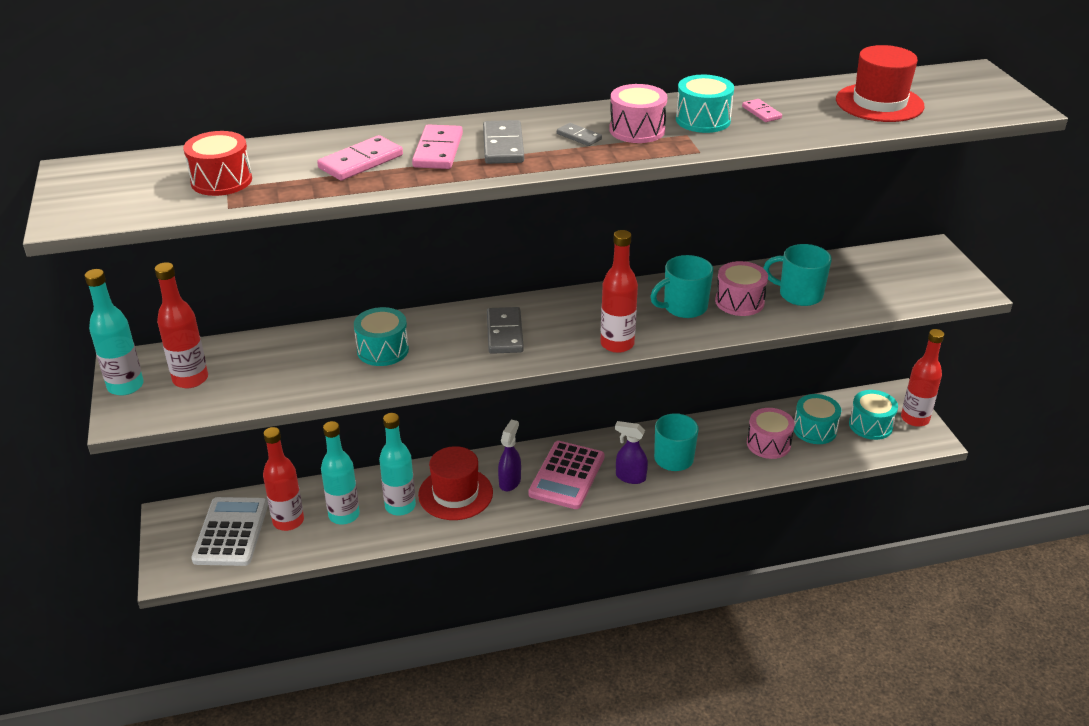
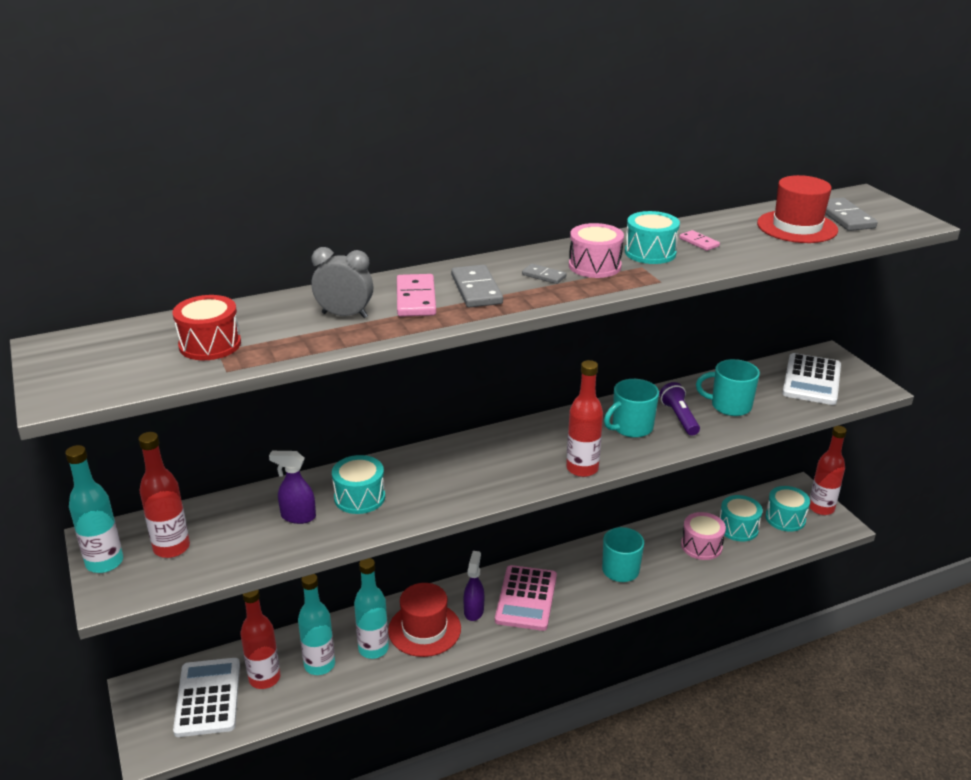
camera: 10 degrees left, 5 degrees down
(361, 162) = (344, 315): pink domino -> grey clock
(504, 333) = (473, 469): grey domino -> grey domino (844, 217)
(630, 477) = (585, 593): purple spray bottle -> purple spray bottle (298, 517)
(739, 301) = (679, 417): pink drum -> purple flashlight
(901, 275) = (811, 380): none -> white calculator

